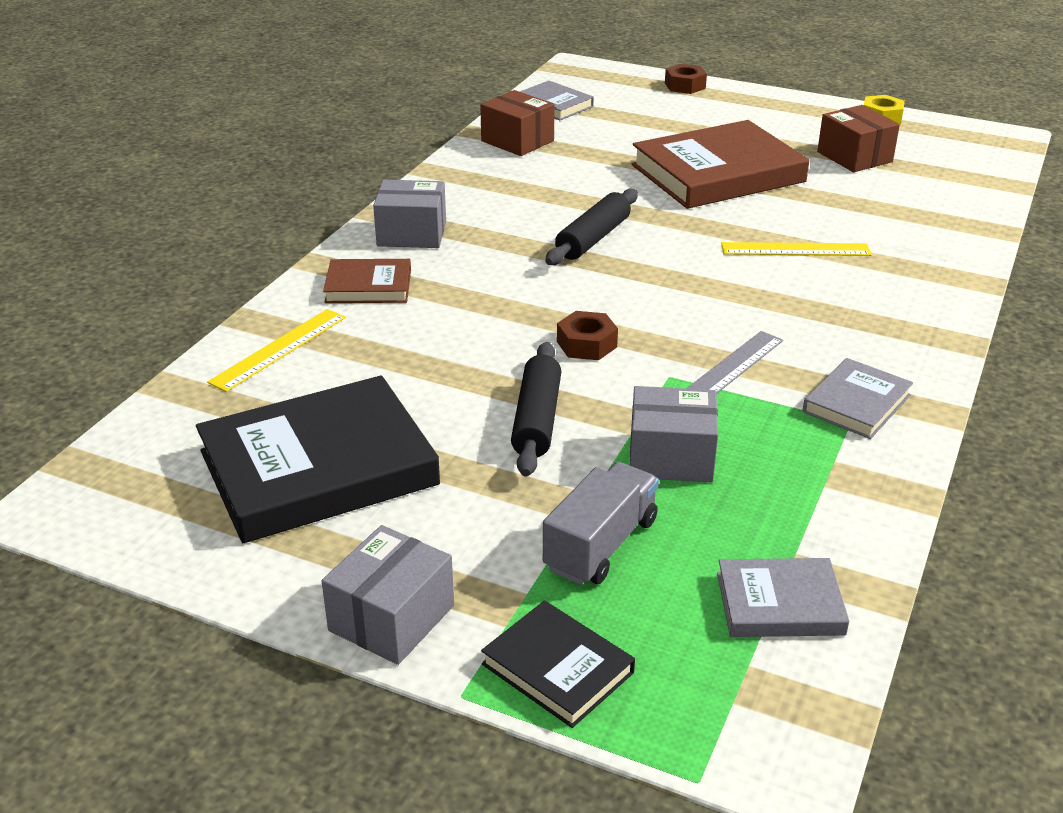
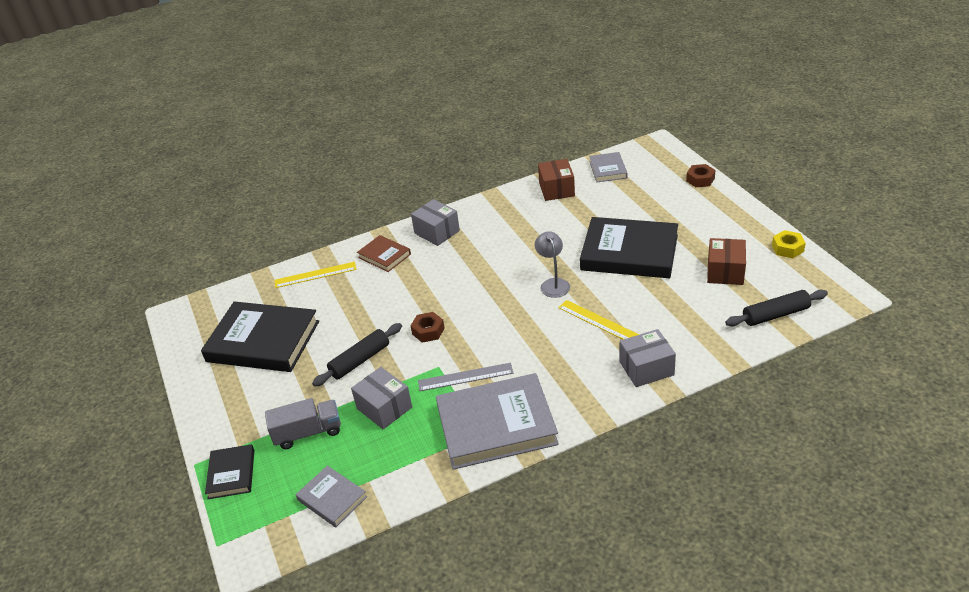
camera: 45 degrees right, 5 degrees up
(391, 618) = (211, 420): grey box -> grey box (646, 368)
(593, 238) = (510, 270): black rolling pin -> black rolling pin (775, 315)
(675, 233) = (553, 284): none -> grey lamp
(718, 173) = (629, 253): brown book -> black book
(856, 403) = (496, 425): grey book -> grey book, size x1.99

